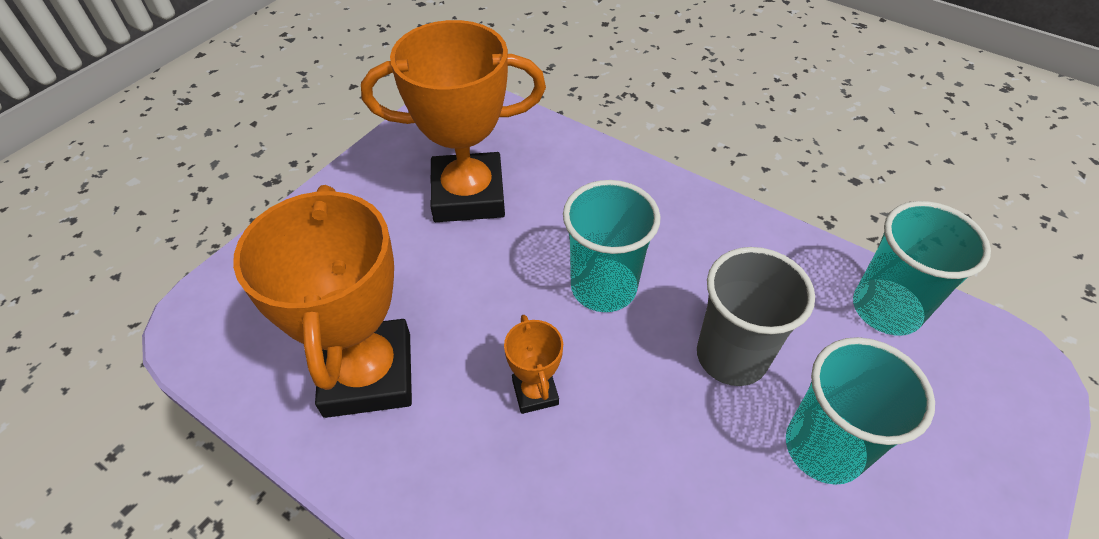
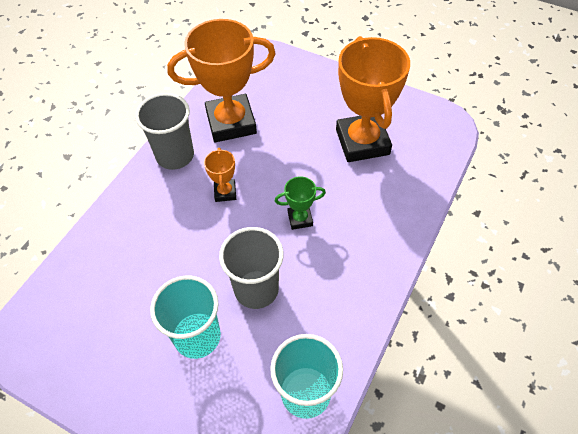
camera: 85 degrees right, 5 degrees up
(426, 483) = (175, 156): none -> grey cup
(535, 392) = (225, 192): orange trophy -> orange trophy turned 75 degrees counterclockwise
(603, 287) = (300, 219): turquoise cup -> green trophy

